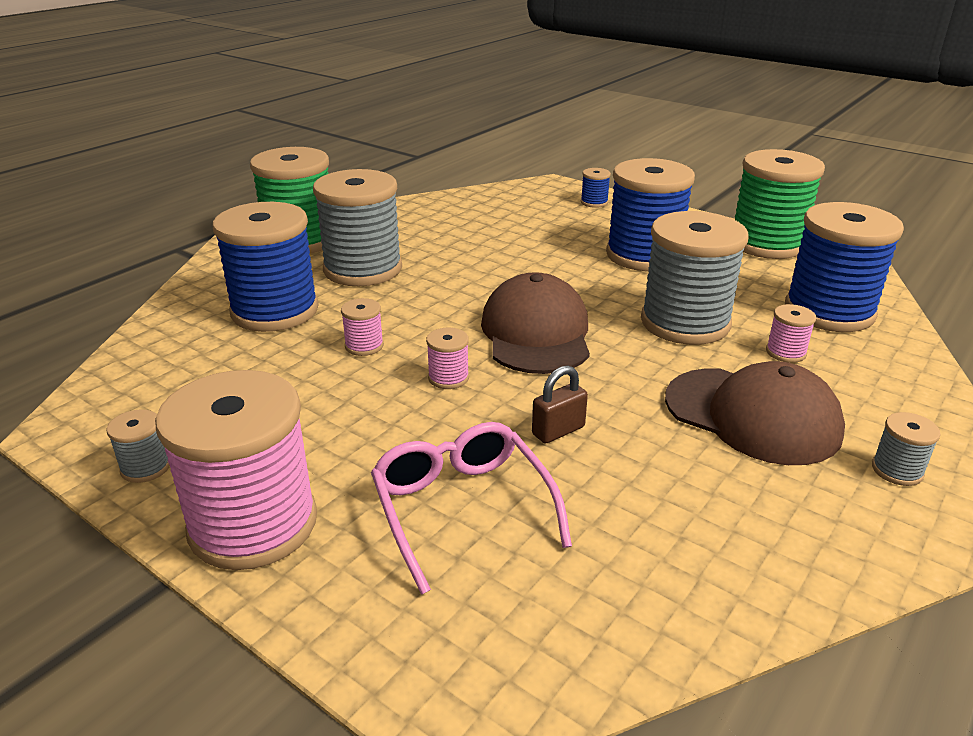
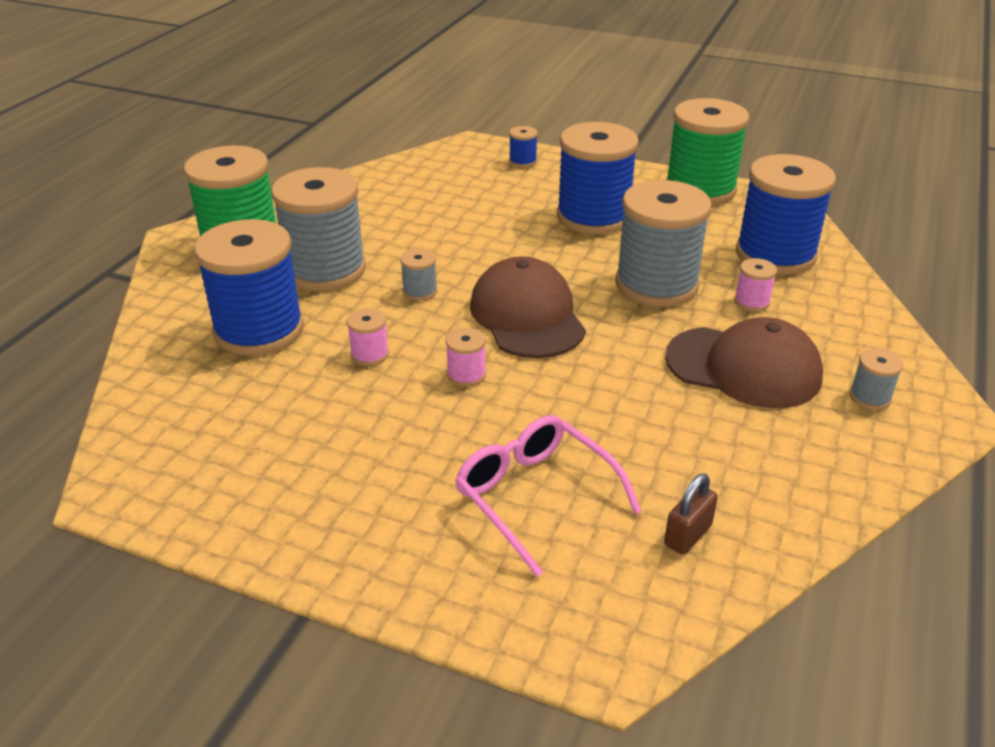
camera: 15 degrees left, 5 degrees up
(146, 467) = (223, 514): grey spool -> grey spool (420, 291)
(253, 524) = (358, 547): pink spool -> none
(558, 431) = (587, 410): brown padlock -> brown padlock (688, 535)

